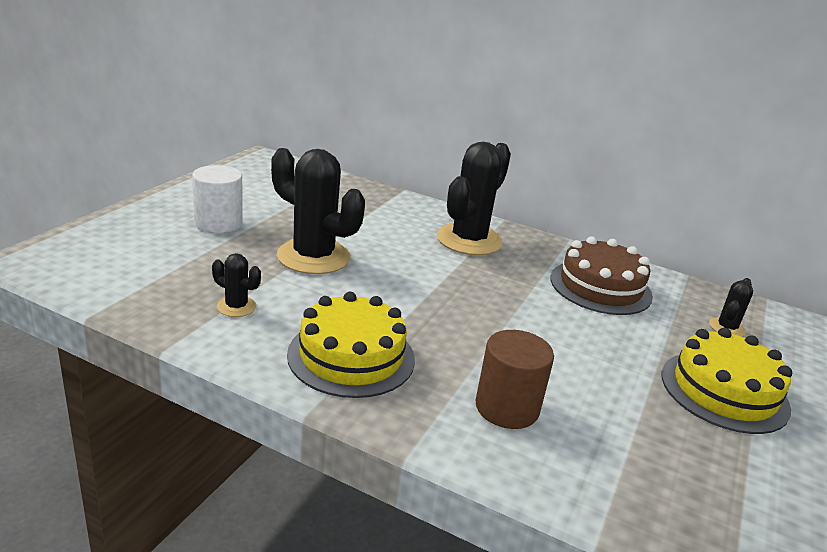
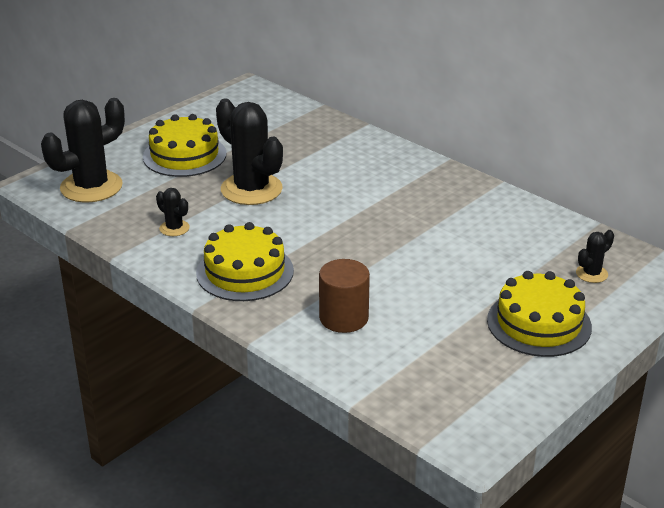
camera: 20 degrees right, 5 degrees up
(218, 223) = (184, 155): white cylinder -> yellow cake
(469, 240) = (399, 179): black cactus -> black cactus (91, 187)
(600, 287) = (497, 229): brown cake -> none

